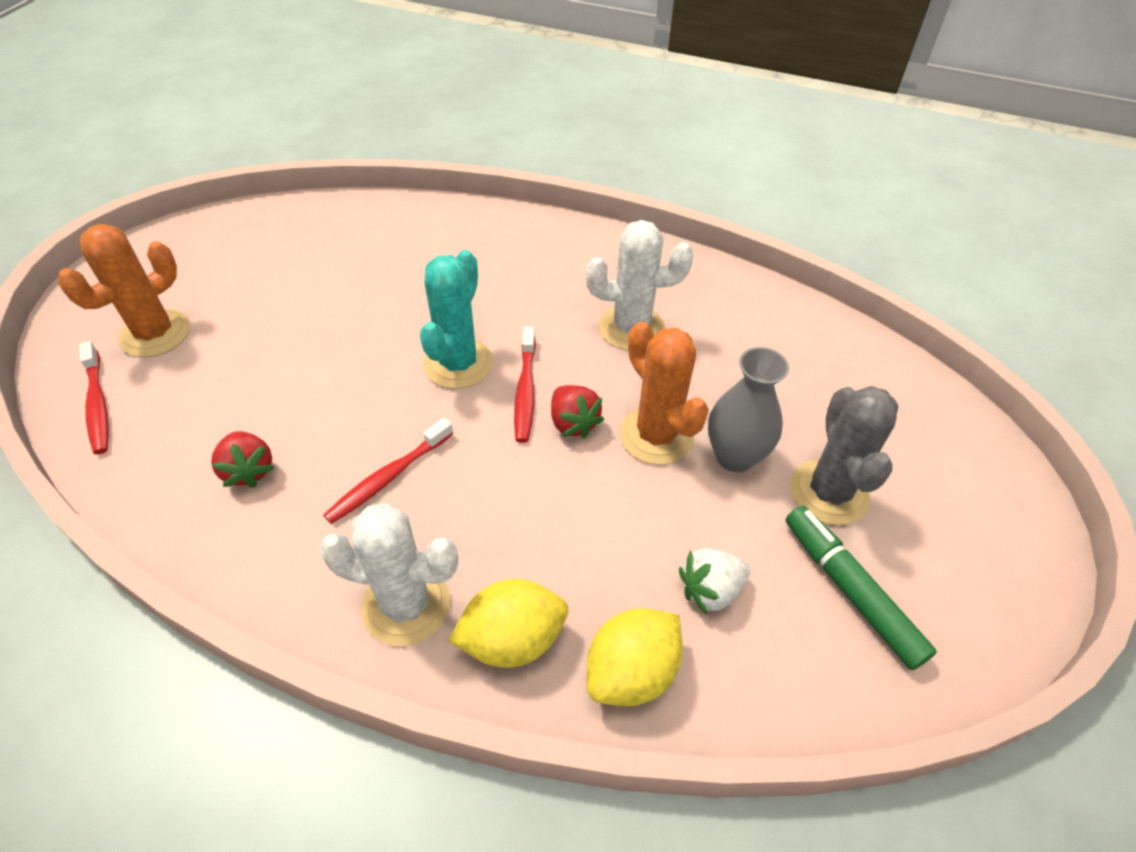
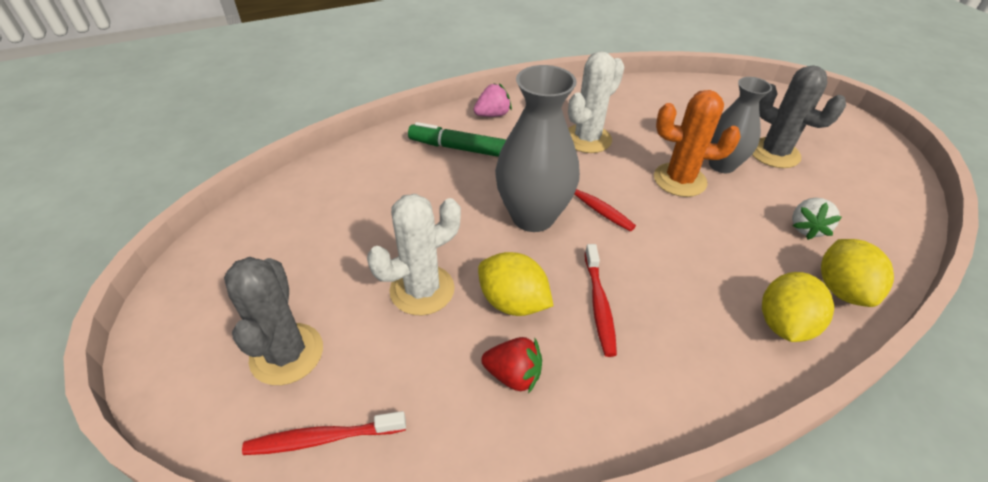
camera: 45 degrees left, 5 degrees down
(98, 405) = (322, 438): red toothbrush -> red toothbrush turned 150 degrees clockwise
(155, 334) = (287, 354): orange cactus -> grey cactus
(331, 419) = (513, 302): none -> yellow lemon
(406, 605) = (718, 358): white cactus -> white cactus (422, 290)
(458, 363) = (533, 216): turquoise cactus -> grey vase
(573, 423) = (637, 202): red strawberry -> none
(578, 244) = (492, 114): none -> pink strawberry
(850, 590) = (841, 186): green marker -> green marker (460, 148)

